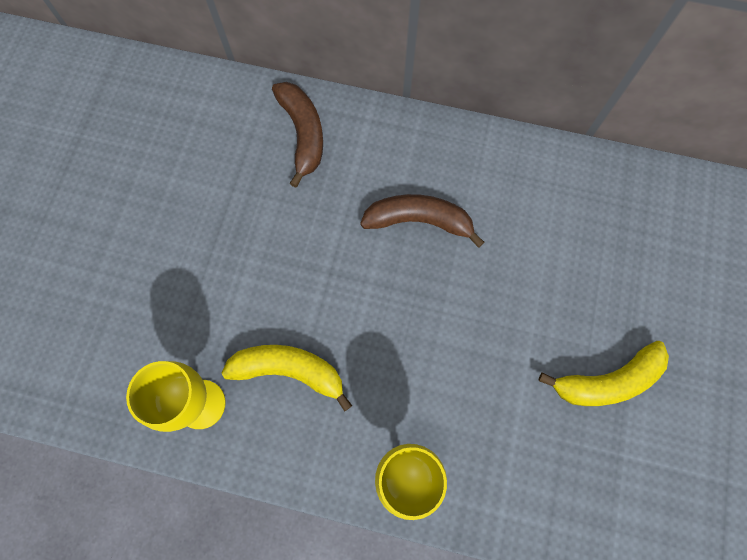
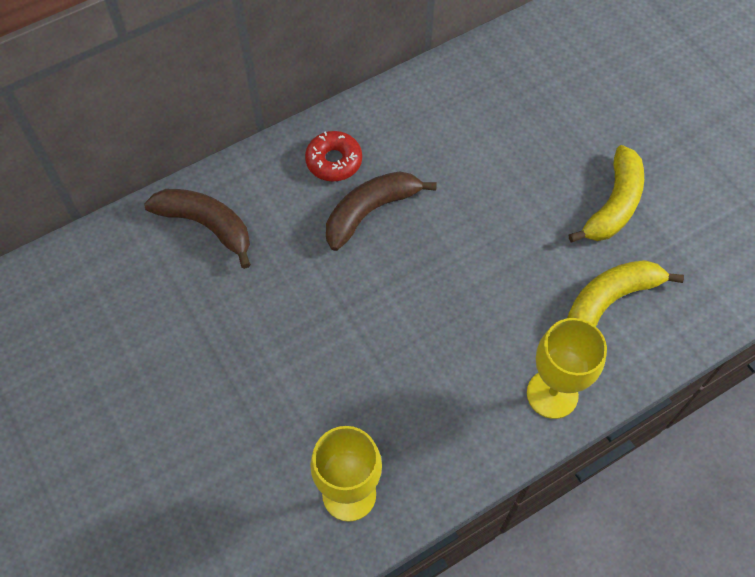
camera: 45 degrees left, 10 degrees down
(290, 371) = (391, 404): yellow banana -> yellow banana (610, 300)
(432, 162) = (334, 161): none -> red donut

